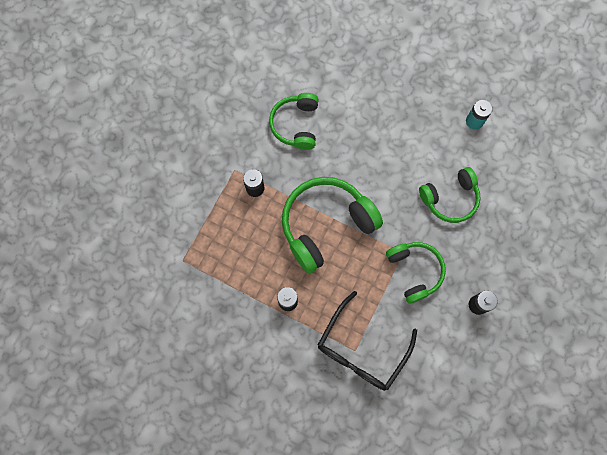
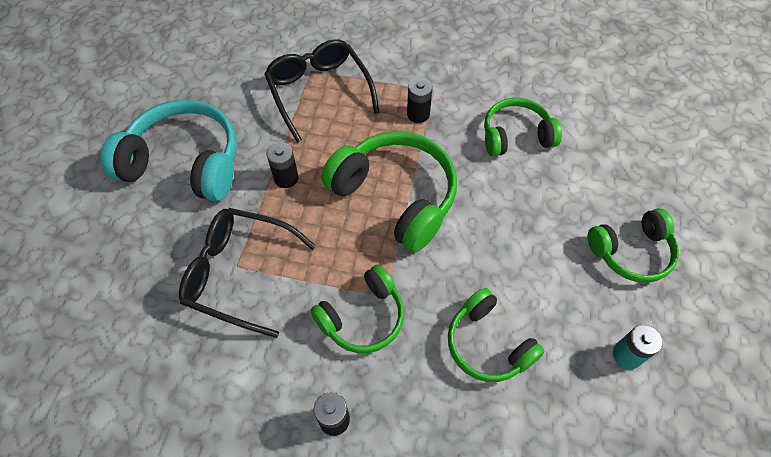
camera: 75 degrees right, 15 degrees down
(208, 259) = (319, 92): none -> black glasses
(251, 379) = (184, 163): none -> turquoise headphones
(408, 88) = (631, 252): none -> green headphones

